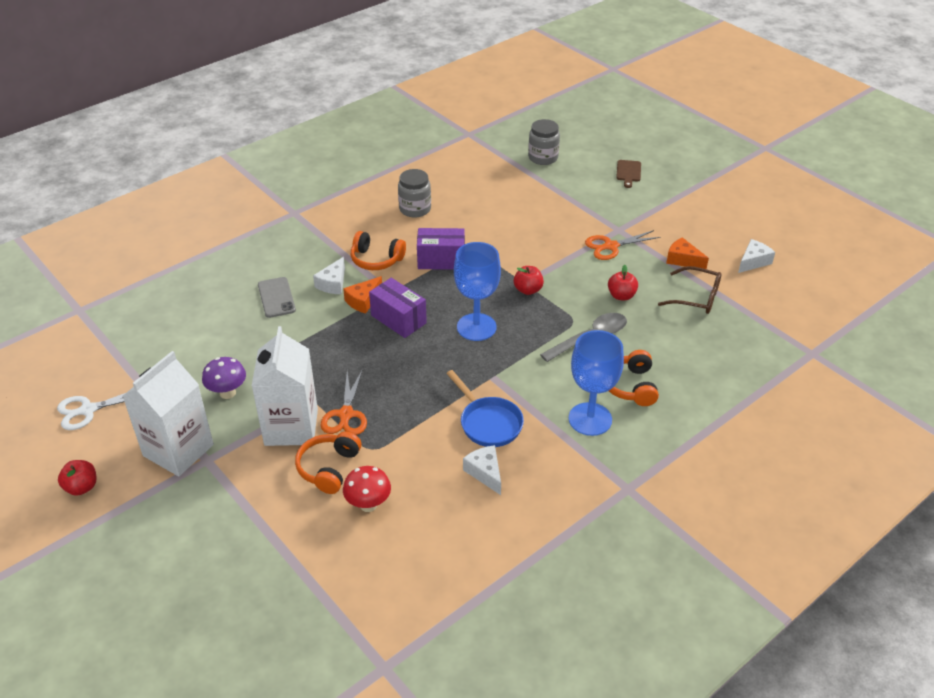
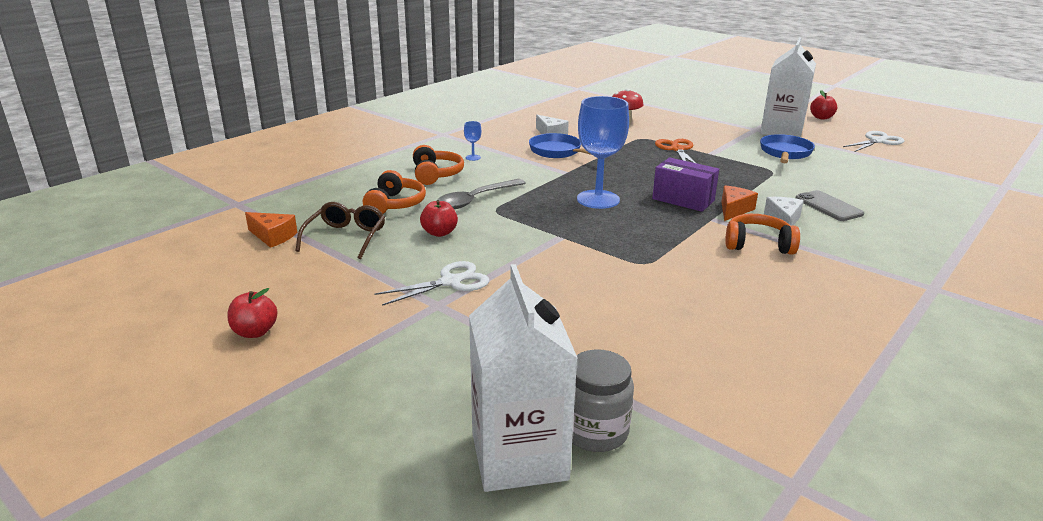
camera: 170 degrees right, 15 degrees down
(227, 393) = (785, 153): purple mushroom -> blue pan
(291, 427) = (713, 142): white carton -> white carton (519, 456)
(329, 468) = (665, 130): orange headphones -> orange headphones (395, 204)
(415, 209) = (765, 307): grey jar -> none
(441, 260) = (676, 249): purple box -> none
(528, 290) = (554, 230): red apple -> red apple (255, 332)
(590, 419) = (473, 157): blue goblet -> blue goblet, size x0.41
(611, 246) = (450, 282): orange scissors -> white scissors
(628, 172) = (409, 413): brown cutting board -> none
(683, 260) = (348, 274): orange cheese -> orange cheese (273, 236)
(696, 297) = (345, 237): brown glasses -> brown glasses turned 90 degrees clockwise
(753, 262) = (245, 279): white cheese -> none

